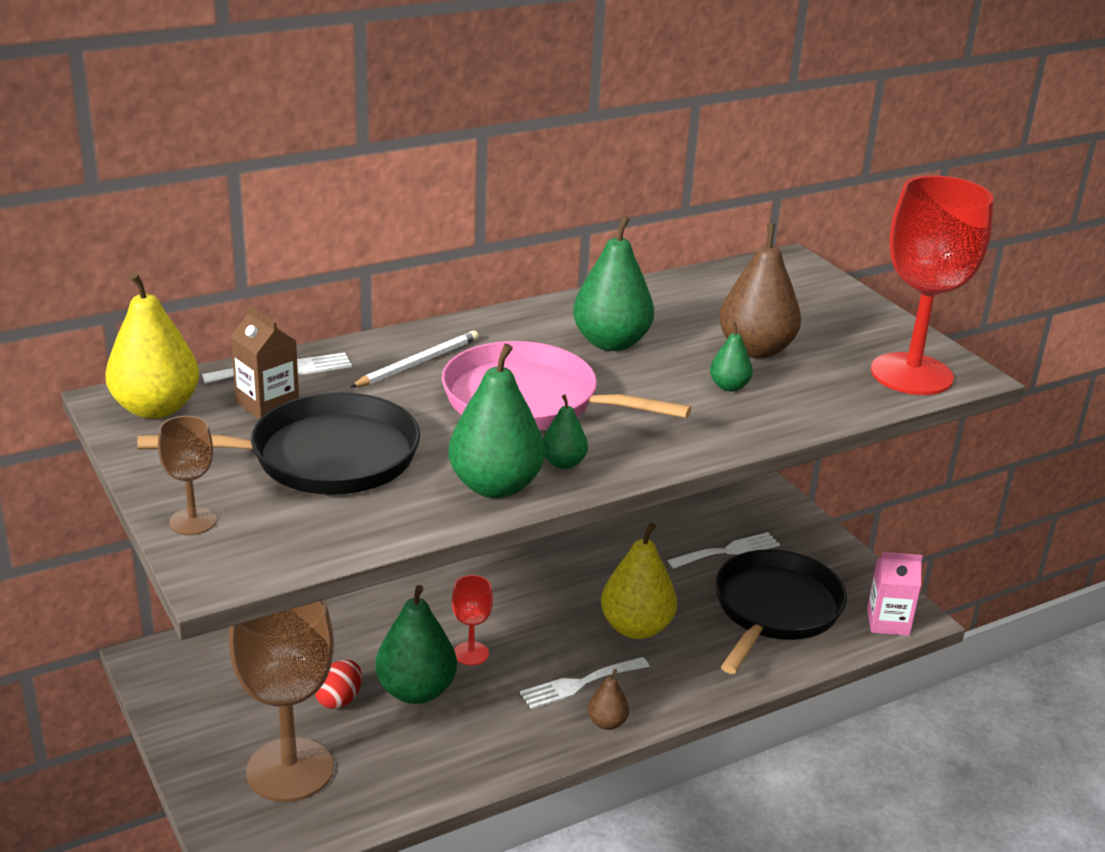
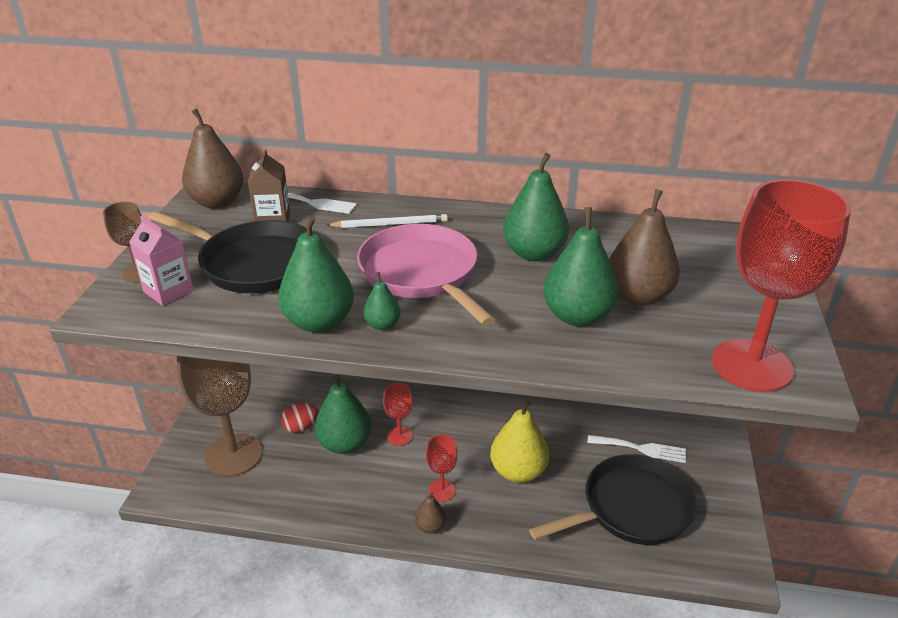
camera: 40 degrees right, 5 degrees up
(156, 408) = (217, 202): yellow pear -> brown pear
(580, 684) = (441, 490): white fork -> red goblet
(729, 386) = (577, 316): green pear -> green pear, size x1.98
(888, 622) = (714, 564): pink carton -> pink carton (168, 291)

